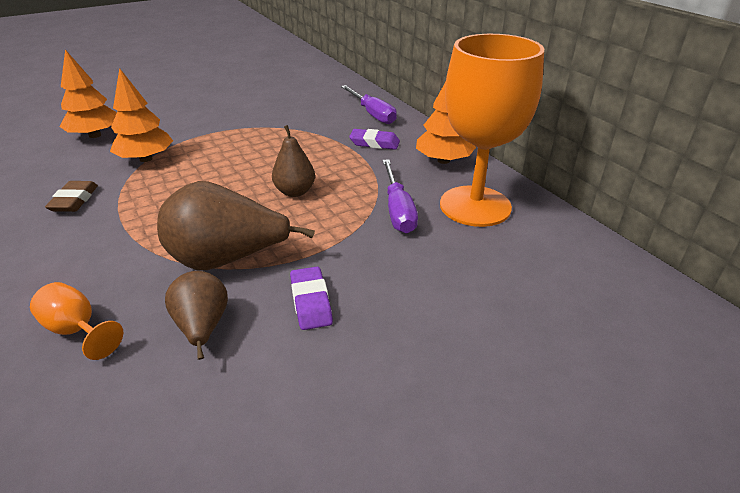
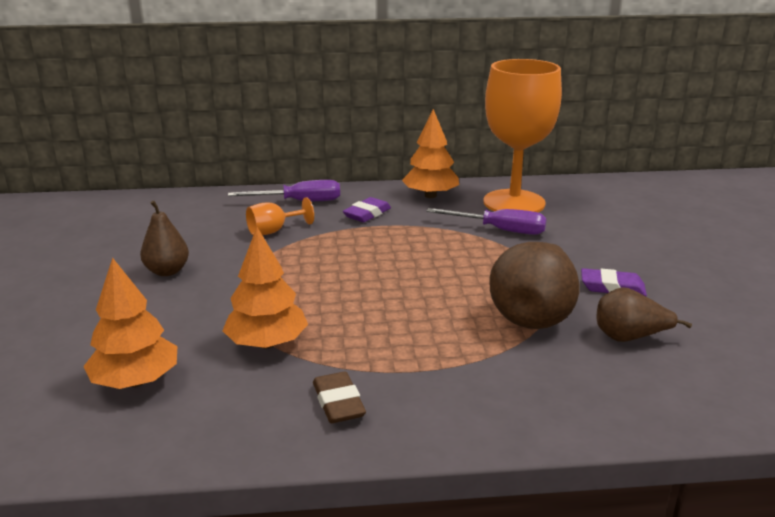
camera: 65 degrees left, 10 degrees down
(74, 200) = (338, 403): brown eraser -> brown eraser turned 45 degrees clockwise
(77, 330) = (612, 403): orange goblet -> orange goblet (273, 231)
(295, 192) = (432, 266): brown pear -> brown pear (167, 271)

